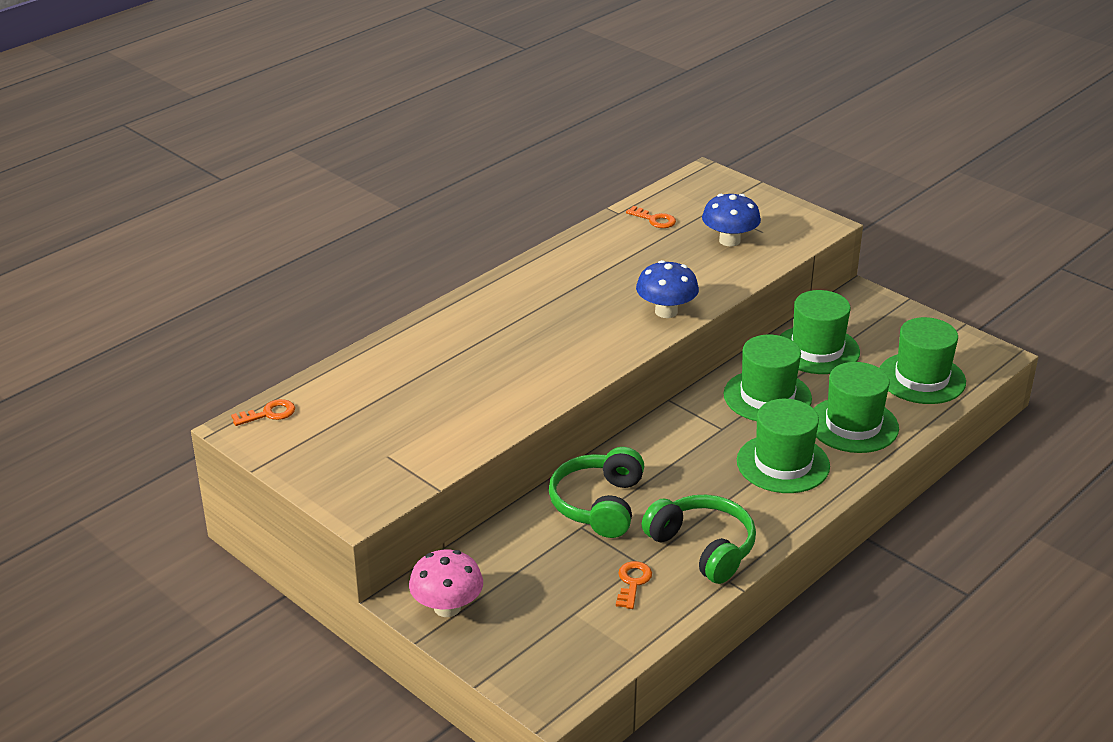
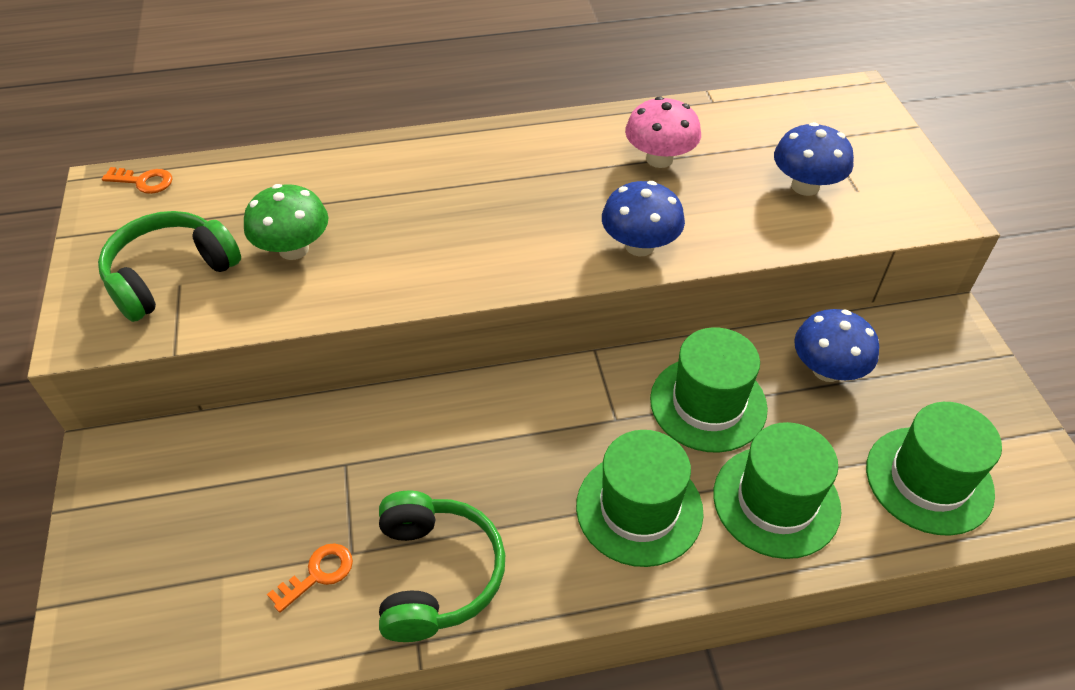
camera: 35 degrees right, 15 degrees up
(441, 404) = (294, 249): none -> green mushroom
(447, 607) = (123, 487): pink mushroom -> pink mushroom (659, 159)
(598, 505) = (390, 445): green headphones -> green headphones (170, 275)
(654, 220) = (744, 125): orange key -> none
(817, 350) = (827, 370): green hat -> blue mushroom

